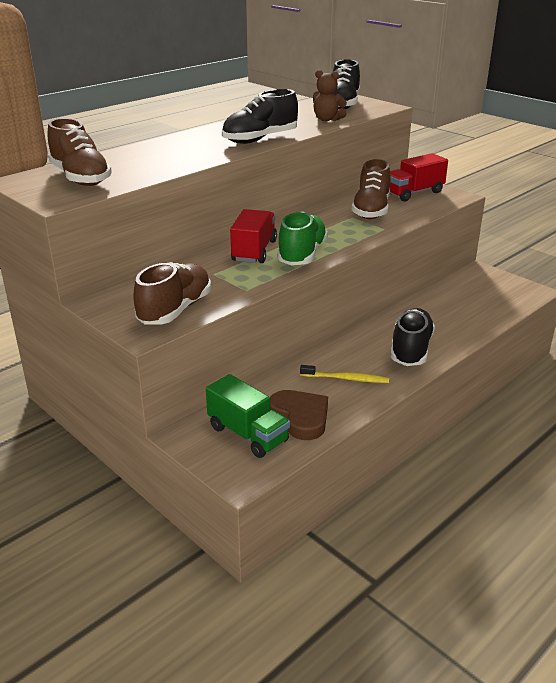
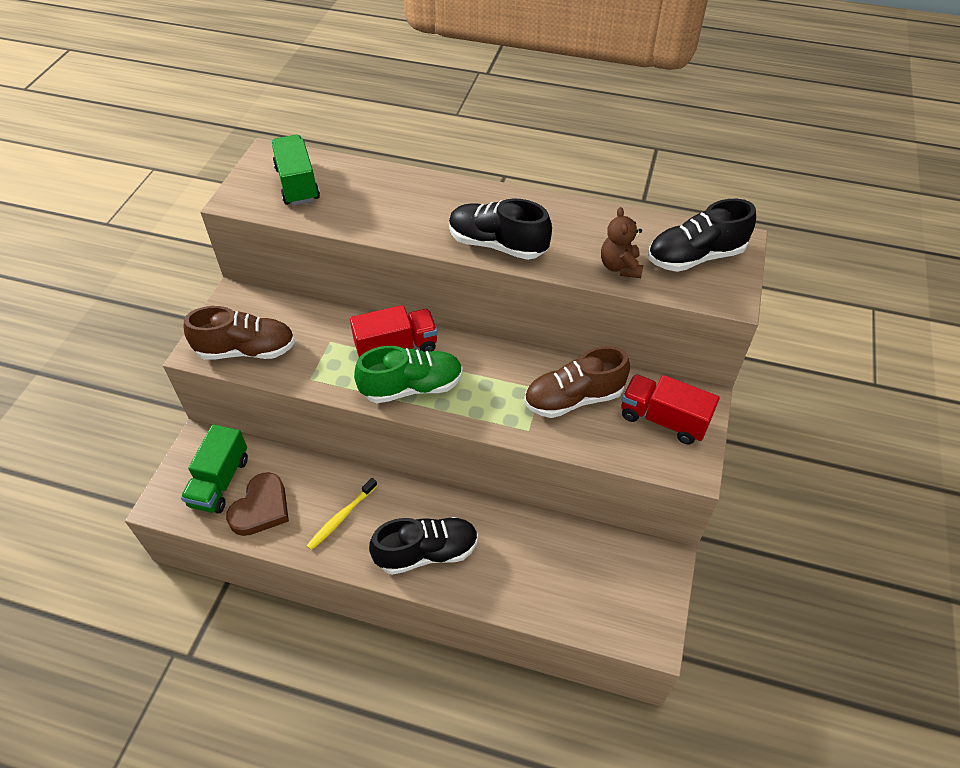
camera: 60 degrees right, 20 degrees up
(80, 178) = (297, 184): brown shoe -> green truck
(346, 379) = (341, 517): yellow toothbrush -> yellow toothbrush turned 60 degrees clockwise

